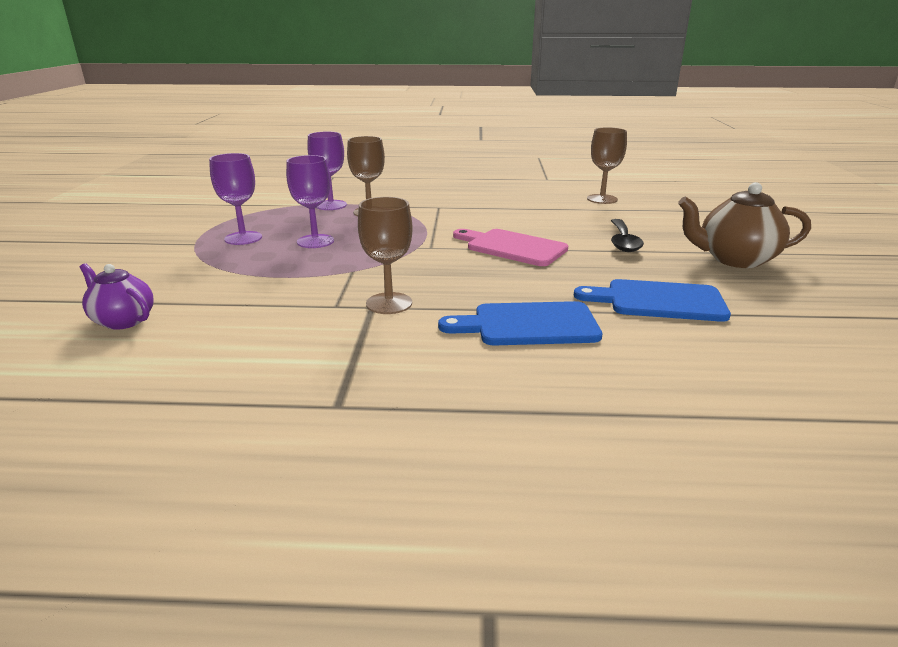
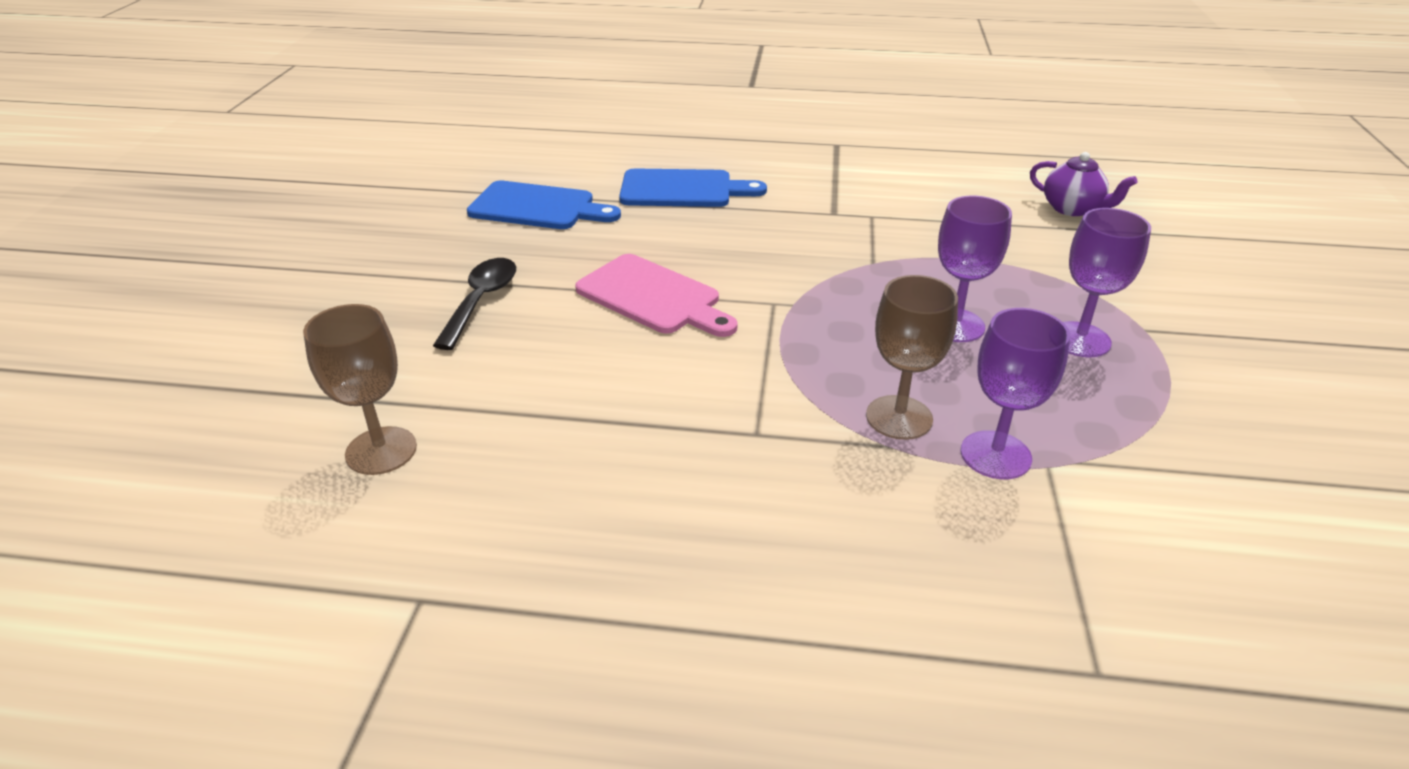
camera: 175 degrees left, 10 degrees up
(389, 303) = (816, 216): brown goblet -> none
(735, 259) = (372, 259): brown teapot -> none

